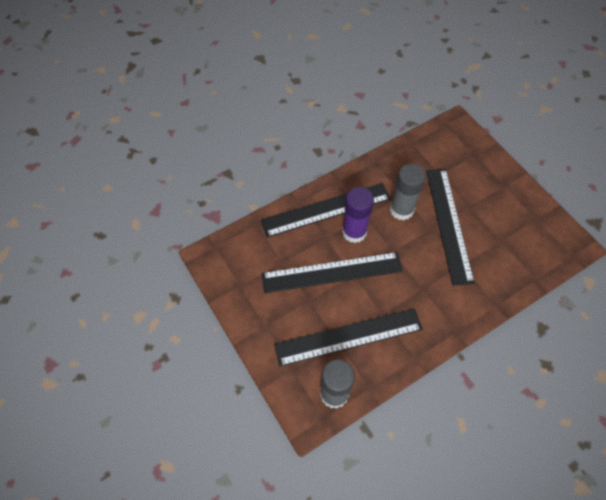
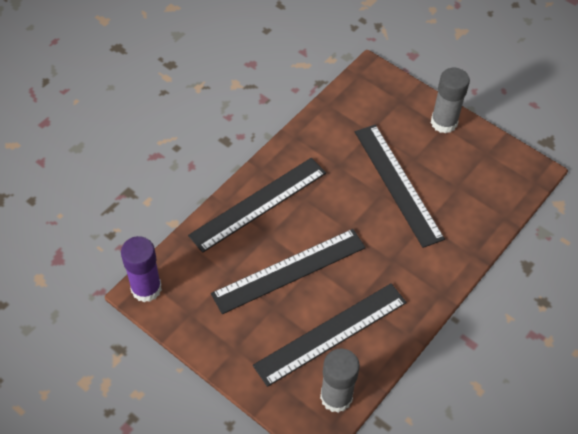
camera: 20 degrees left, 5 degrees down
(354, 232) = (298, 220): purple glue stick -> purple glue stick (146, 288)
(401, 210) = (342, 182): grey glue stick -> grey glue stick (444, 122)

